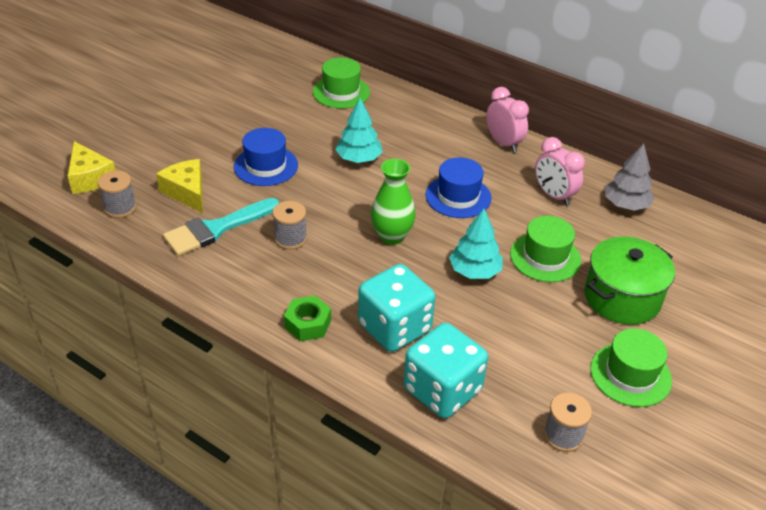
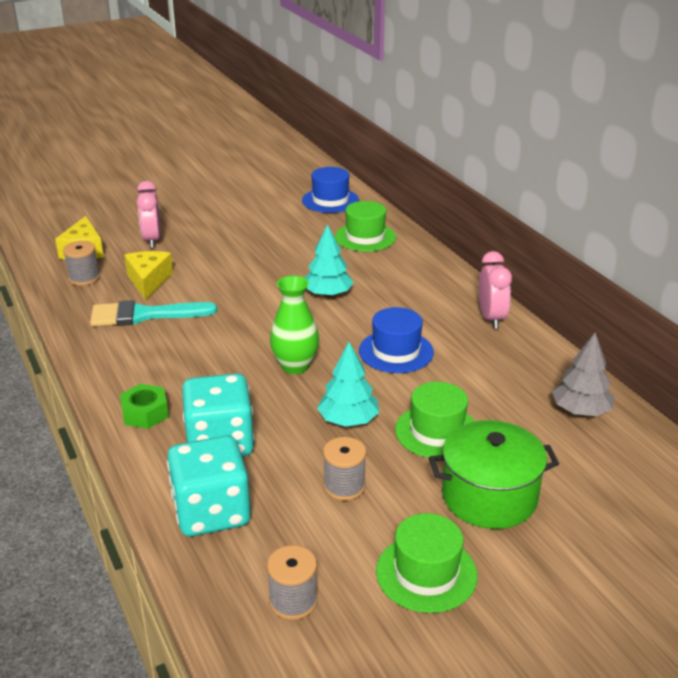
camera: 30 degrees right, 10 degrees down
(266, 166) = (236, 278): blue hat -> blue hat (330, 200)
(290, 239) = (199, 341): grey spool -> grey spool (344, 486)
(554, 196) = (502, 379): pink clock -> pink clock (152, 240)

